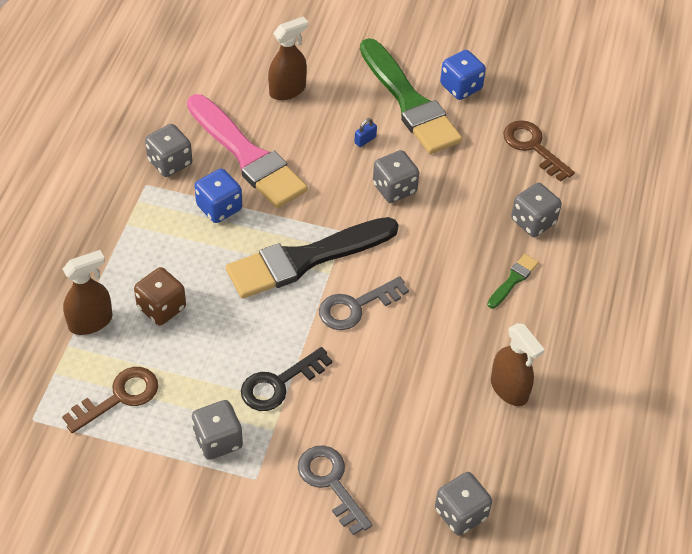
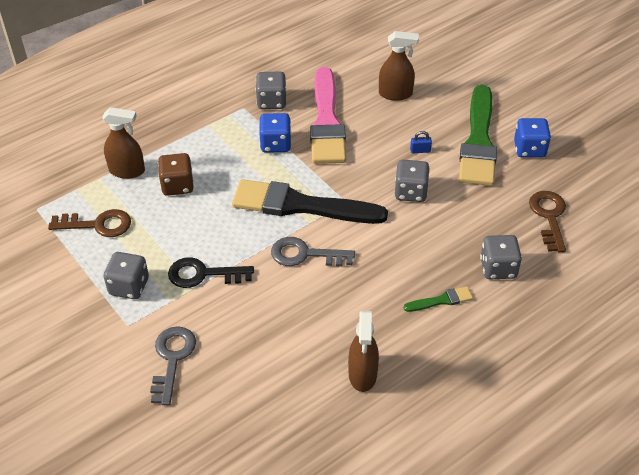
camera: 40 degrees right, 5 degrees down
(461, 513) = (240, 438): grey dice -> none

